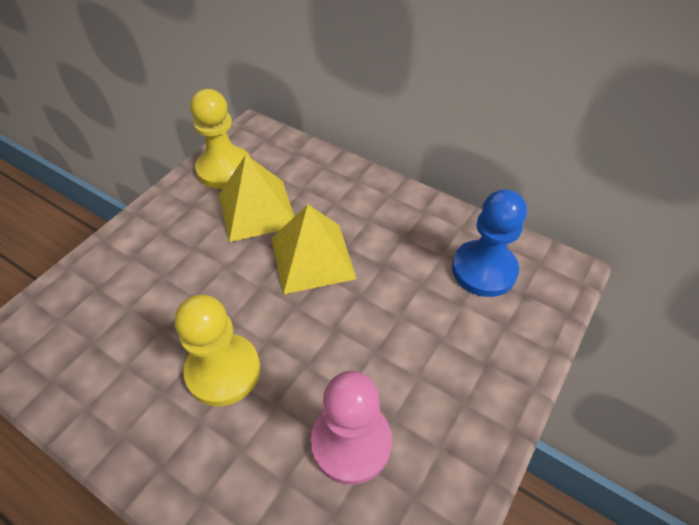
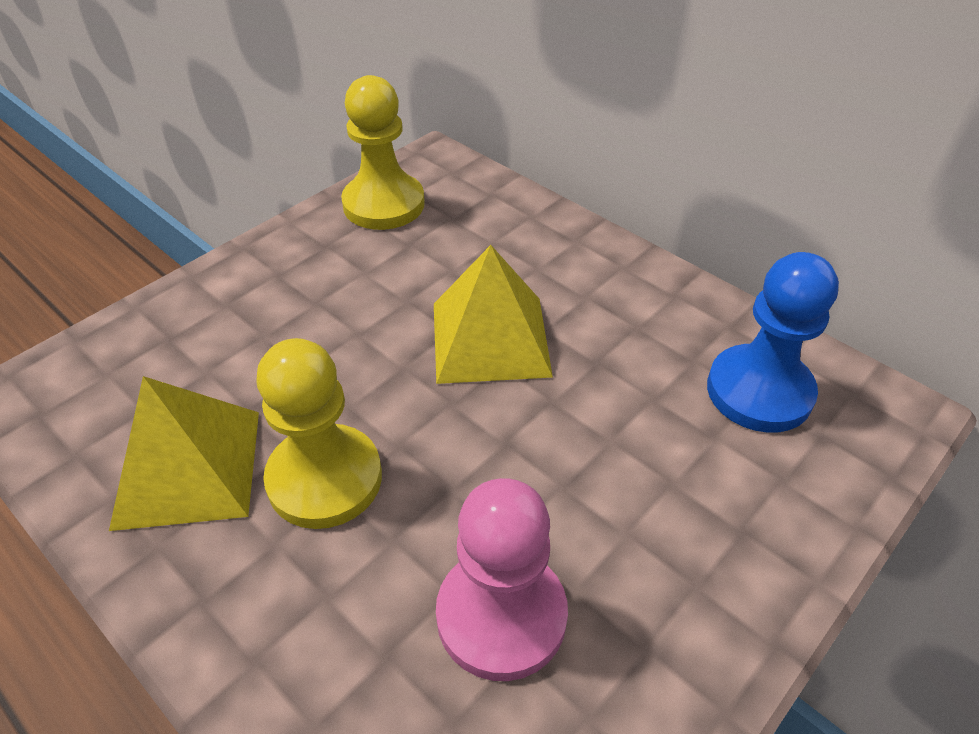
camera: 10 degrees right, 5 degrees down
(257, 210) = (420, 263): yellow pyramid -> yellow pyramid (188, 468)

